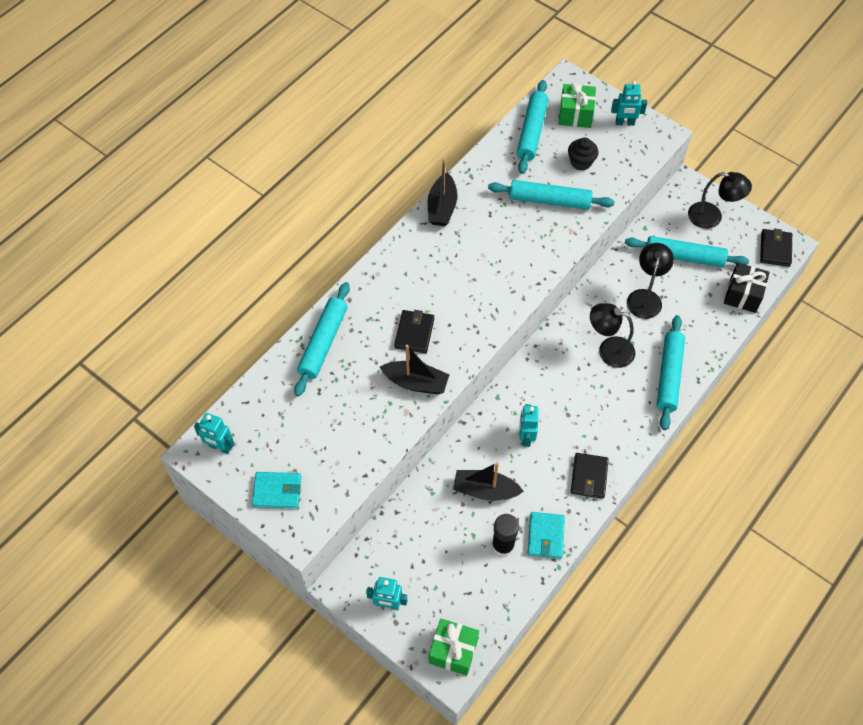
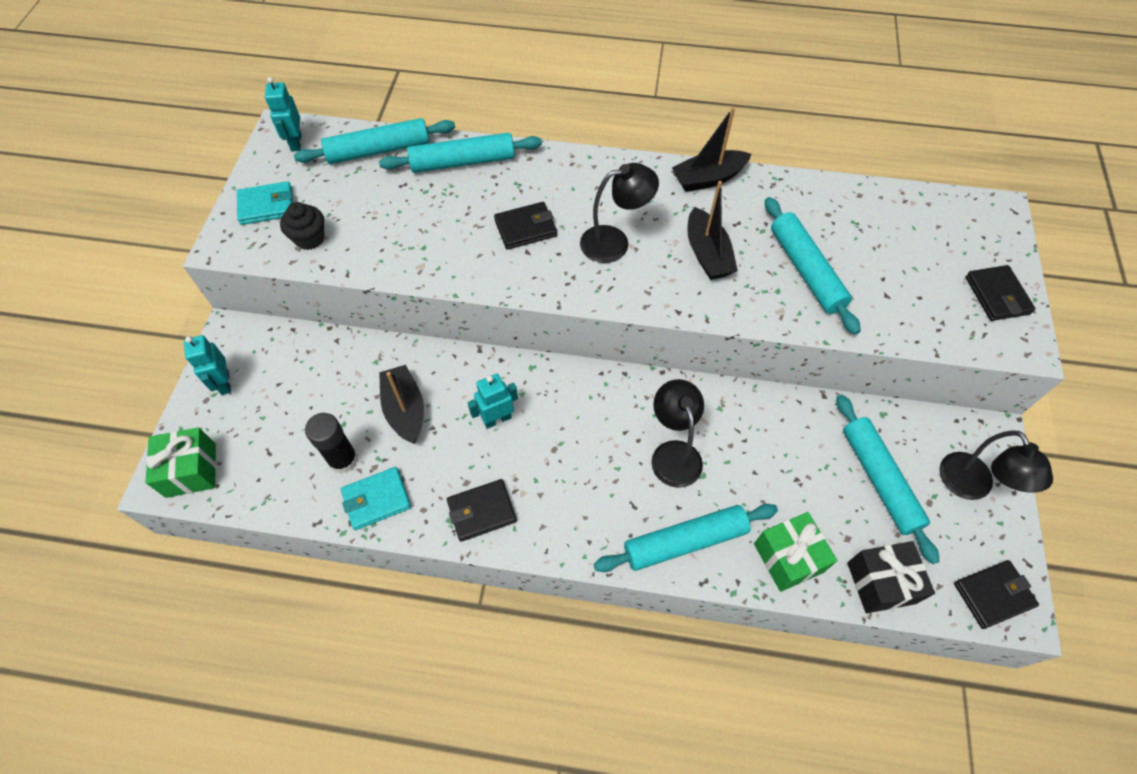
camera: 60 degrees right, 0 degrees up
(277, 491) = (267, 206): turquoise wallet -> turquoise wallet turned 75 degrees counterclockwise
(416, 383) = (463, 258): black boat -> black boat (707, 254)
(531, 132) = (887, 210): turquoise rolling pin -> turquoise rolling pin (378, 150)
(575, 114) = (956, 240): green gift -> green gift (788, 558)
(581, 162) = (891, 276): black cupcake -> black cupcake (309, 238)
(625, 123) = (997, 295): turquoise robot -> black wallet
(645, 297) = (780, 461): black lamp -> black lamp (614, 242)

